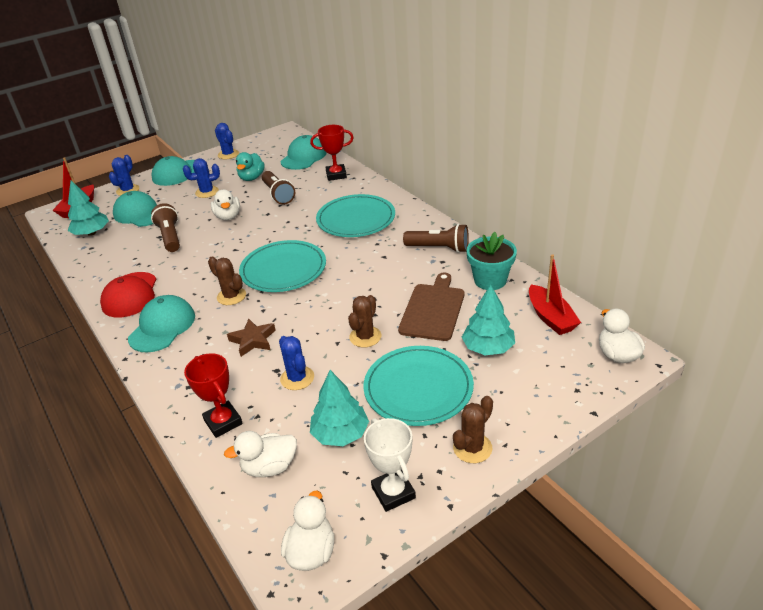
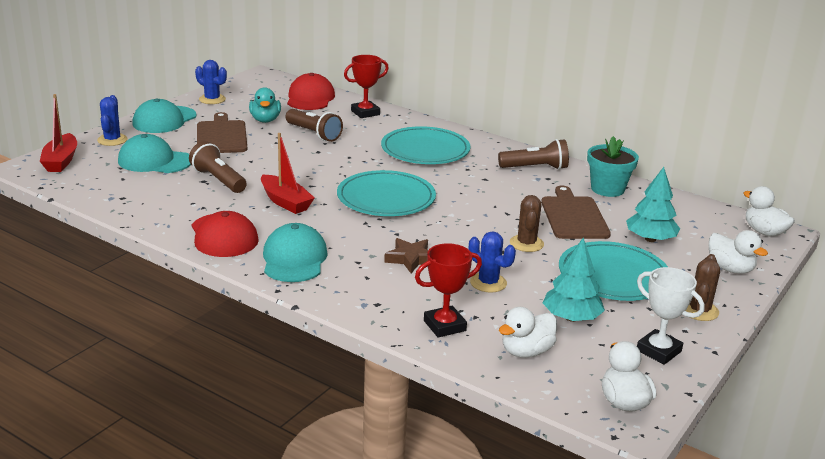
camera: 25 degrees left, 10 degrees down
(91, 233) = (108, 184): turquoise tree -> none
(207, 192) = (221, 136): blue cactus -> brown cutting board
(223, 422) = (444, 326): red trophy -> red trophy turned 60 degrees counterclockwise
(228, 216) = (272, 157): white duck -> white duck (730, 269)
(231, 296) = (349, 225): brown cactus -> none
(303, 157) = (310, 98): turquoise cap -> red cap
(550, 317) = (686, 212): red boat -> red boat (285, 202)

